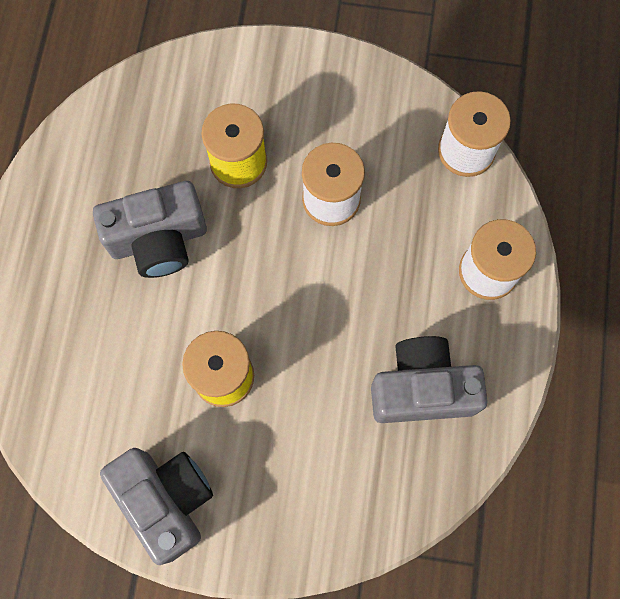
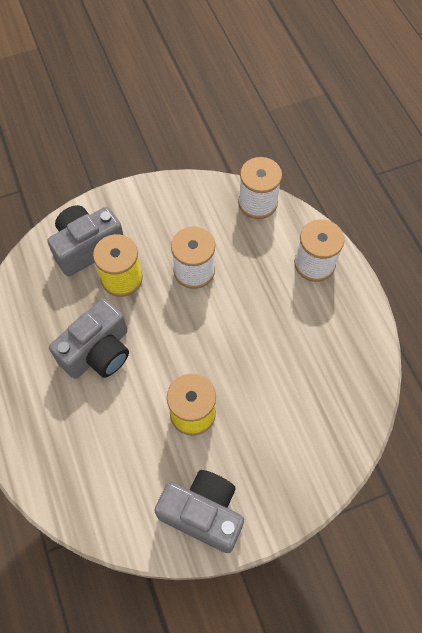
camera: 30 degrees left, 10 degrees down
(422, 388) = (320, 352): grey camera -> grey camera (87, 247)

